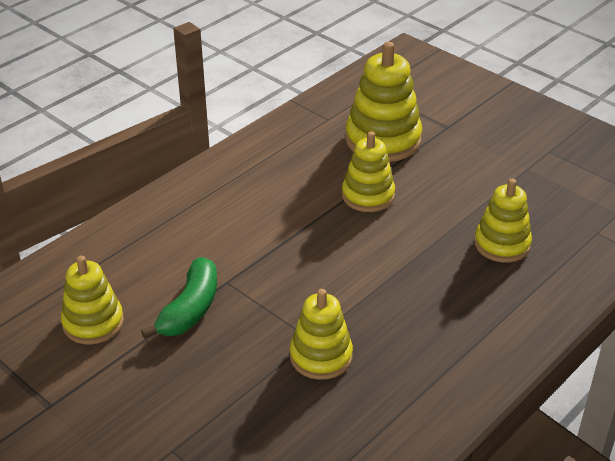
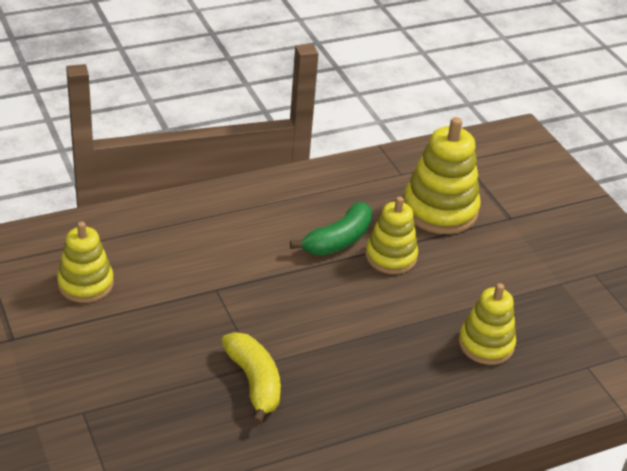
camera: 20 degrees right, 0 degrees up
(190, 309) = (170, 301): green banana -> green banana (338, 240)
(321, 356) = (254, 382): yellow stacking toy -> yellow banana

